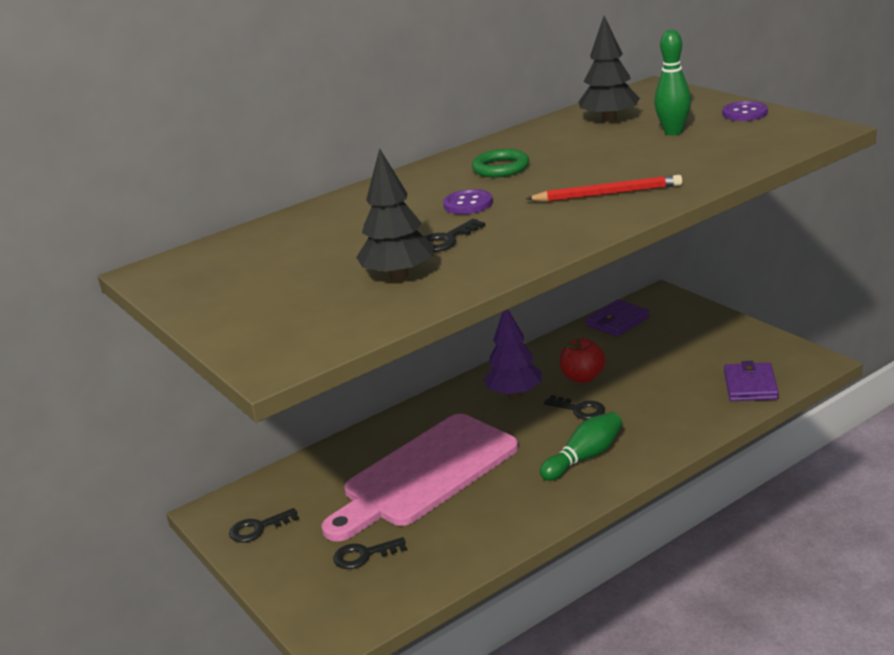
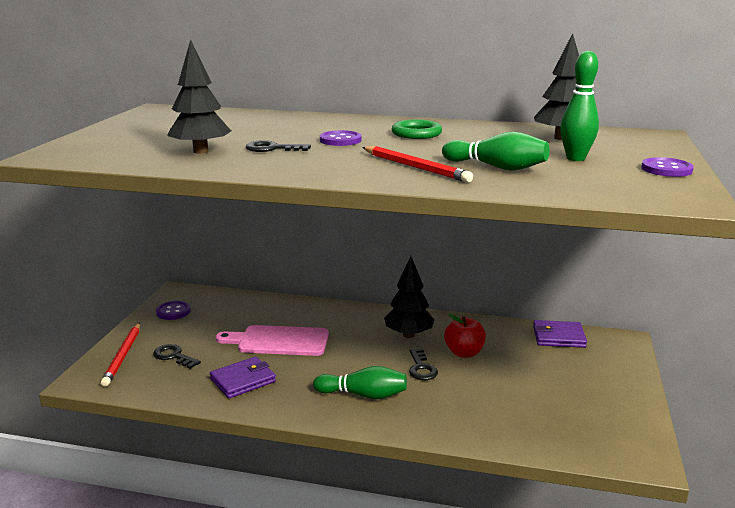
camera: 45 degrees right, 5 degrees down
(258, 528) = (173, 312): black key -> purple button
(313, 593) = (123, 356): none -> red pencil
(425, 474) = (278, 341): pink cutting board -> pink cutting board, size x0.64
(514, 394) = (408, 335): purple tree -> black tree
(654, 165) = (497, 167): none -> green bowling pin
(750, 385) = (558, 436): purple wallet -> purple wallet (243, 380)

